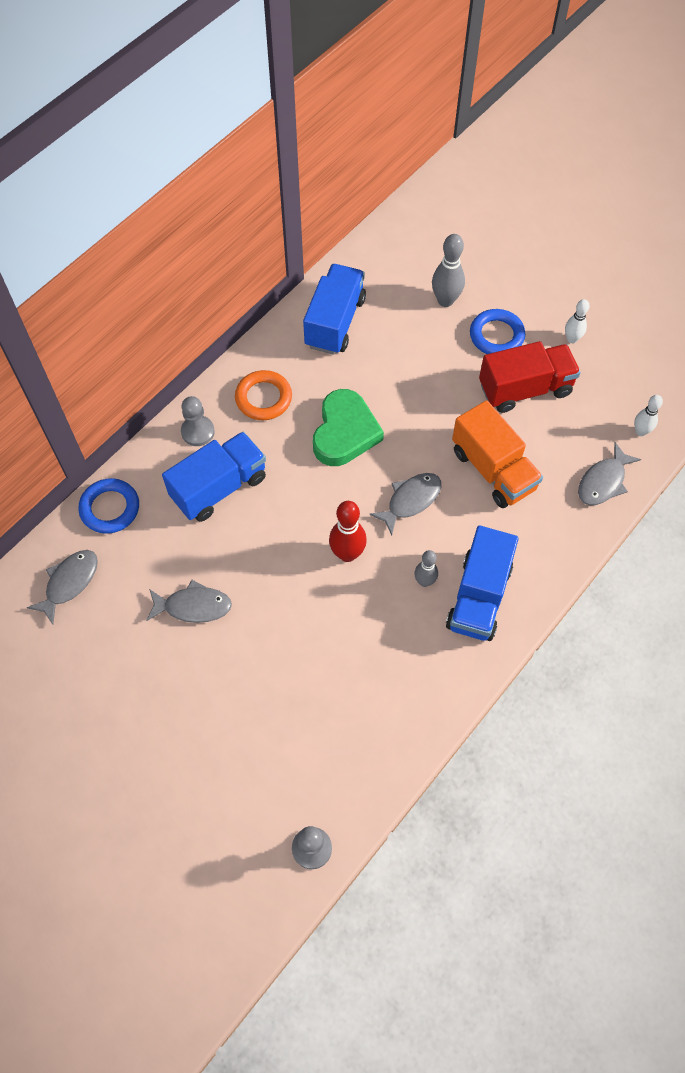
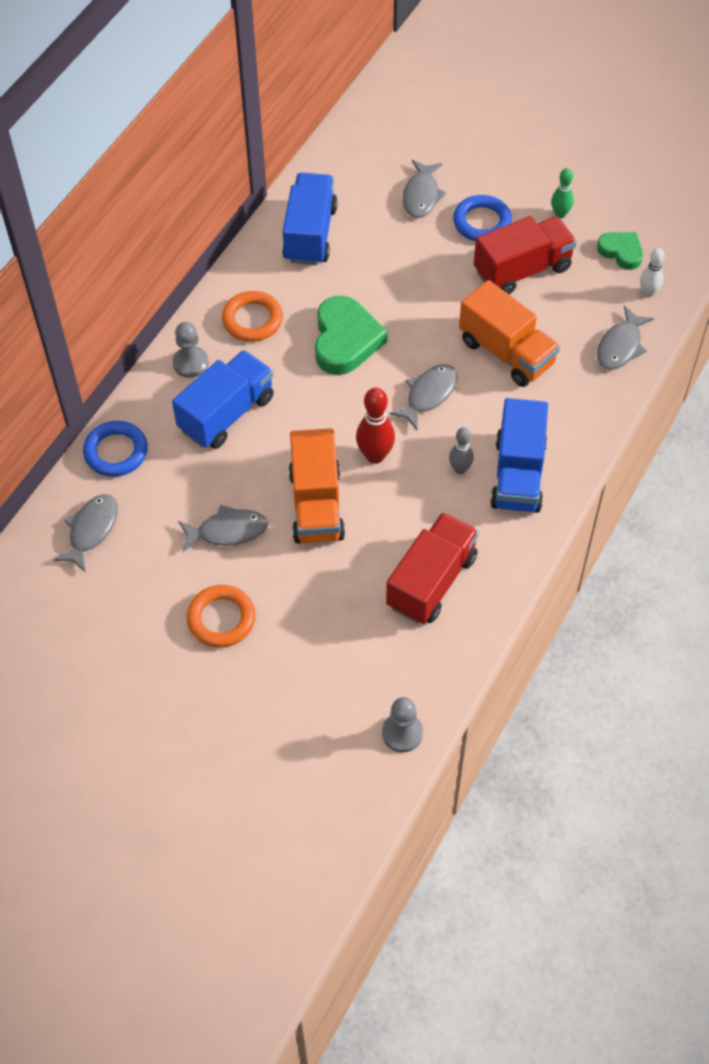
camera: 10 degrees left, 5 degrees down
(167, 695) = (221, 619): none -> orange ring
(282, 594) = (316, 505): none -> orange truck
(373, 693) = (431, 581): none -> red truck
(445, 300) = (421, 195): grey bowling pin -> grey fish
(572, 339) = (560, 214): white bowling pin -> green bowling pin
(622, 386) = (621, 252): none -> green heart

